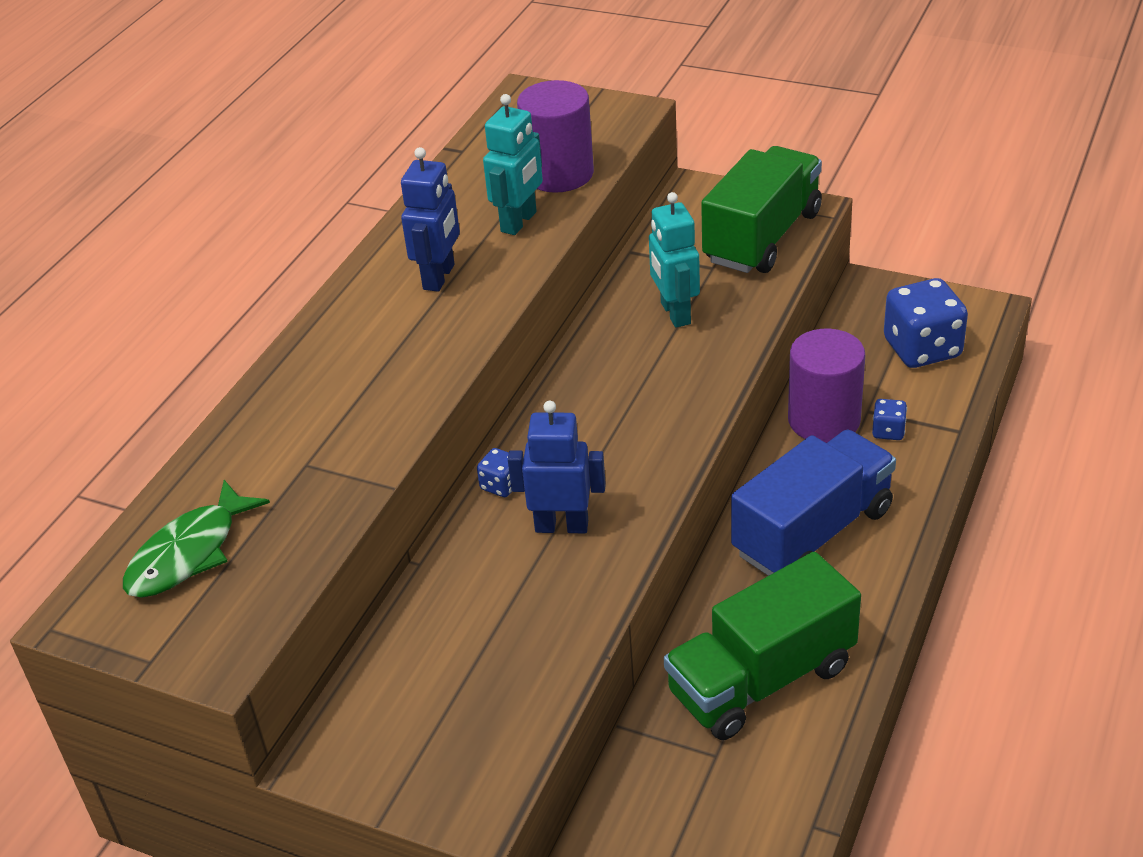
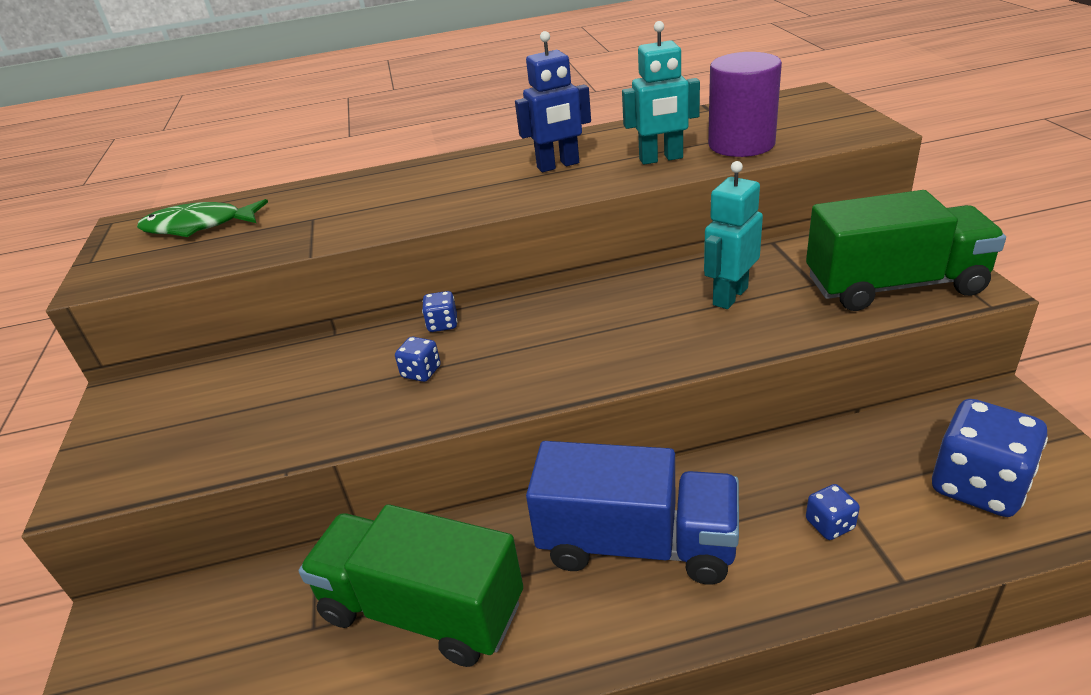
camera: 55 degrees right, 5 degrees down
(561, 526) = (421, 372): blue robot -> blue dice
(824, 420) = (788, 472): purple cylinder -> none

